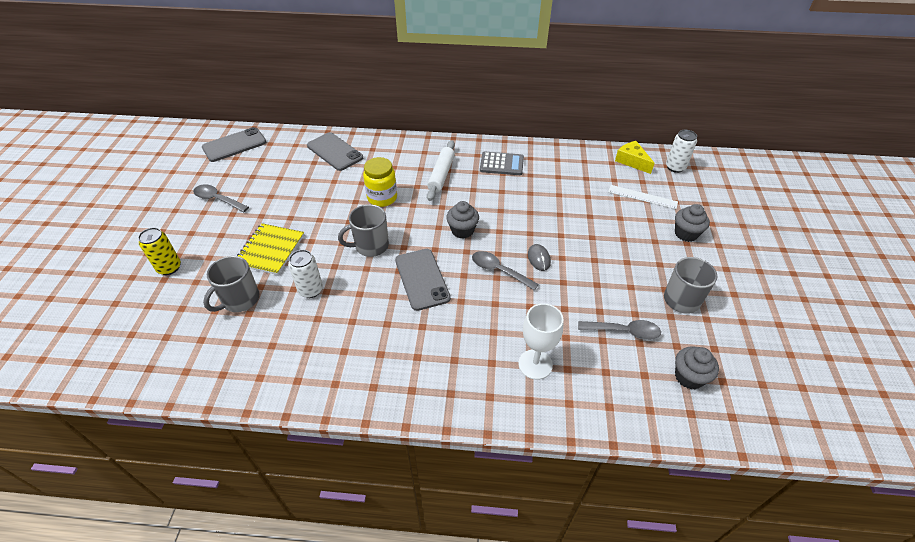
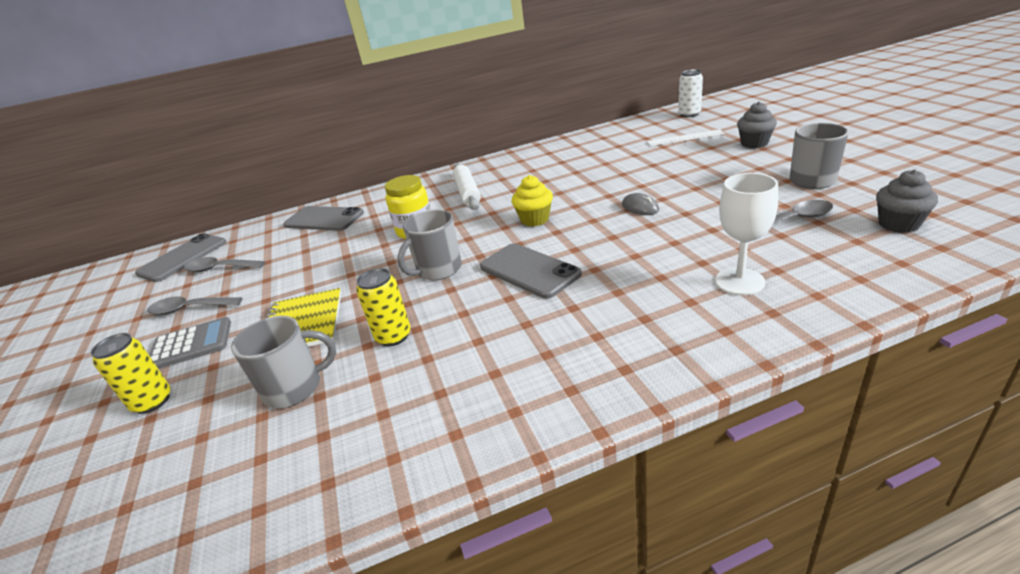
camera: 20 degrees left, 15 degrees down
(240, 300) = (294, 388): grey mug -> grey mug turned 120 degrees counterclockwise
(311, 290) = (393, 336): white can -> yellow can
(462, 230) = (534, 219): grey cupcake -> yellow cupcake
(499, 270) = (609, 231): grey spoon -> grey spoon (220, 269)
(501, 164) = (524, 165): grey calculator -> grey calculator (191, 344)
(632, 161) = (647, 123): yellow cheese -> none

